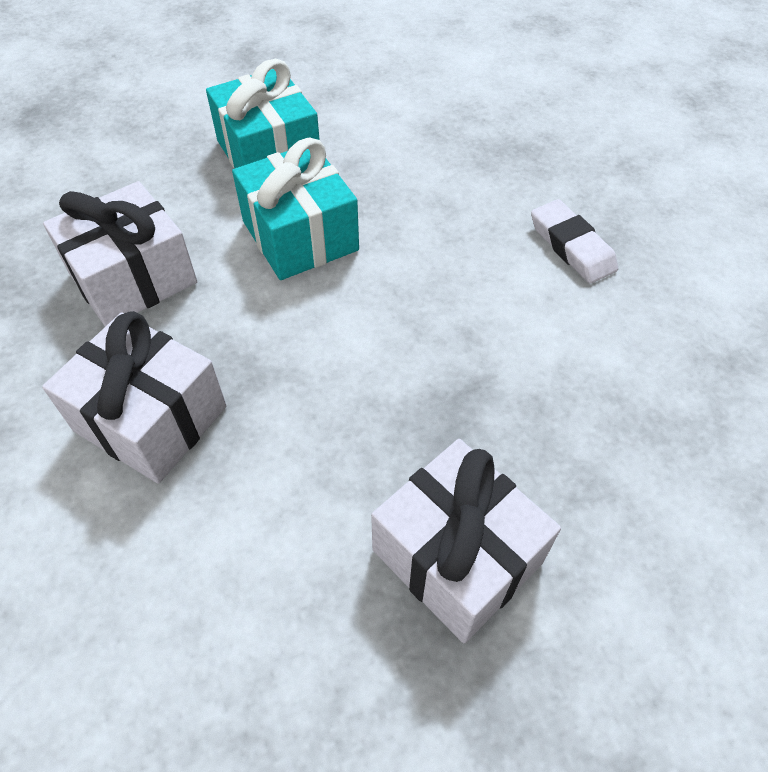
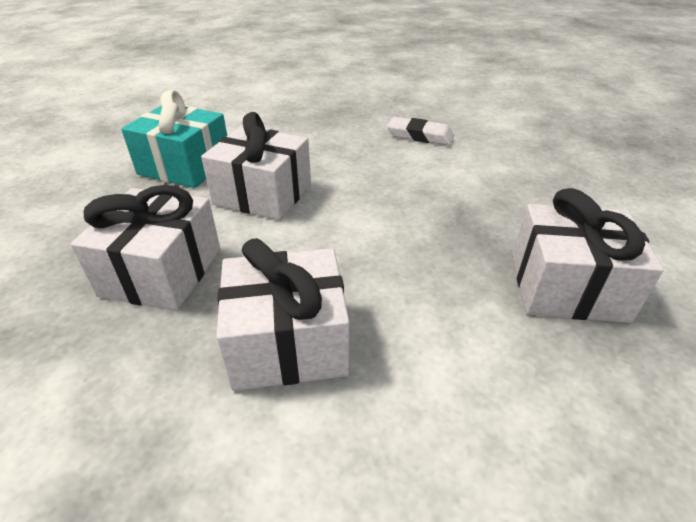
camera: 40 degrees left, 15 degrees down
(300, 236) = (263, 194): turquoise gift -> white gift

